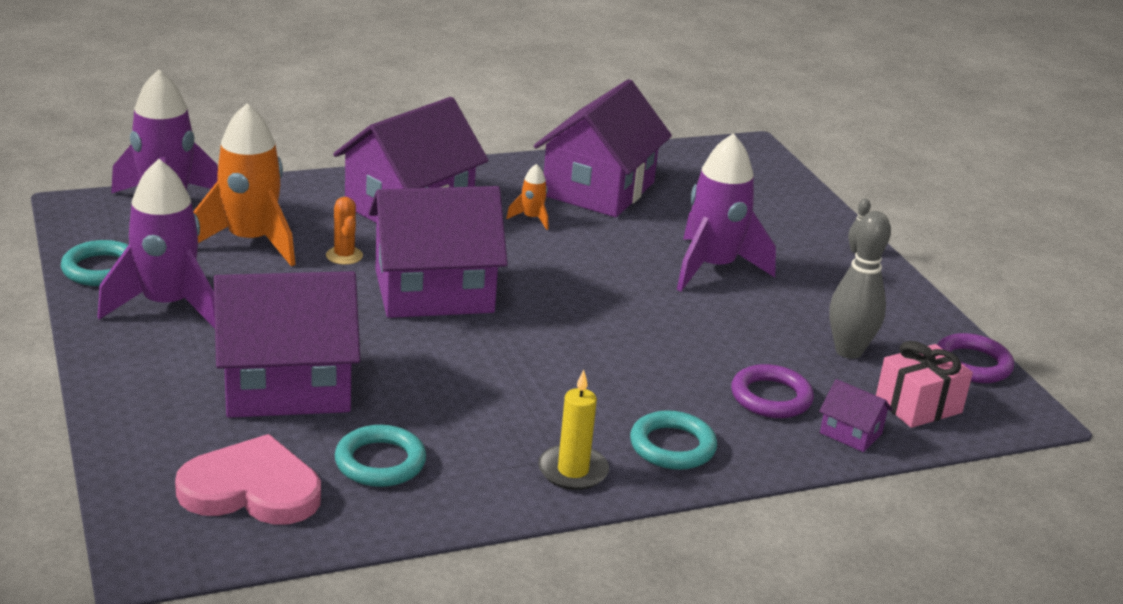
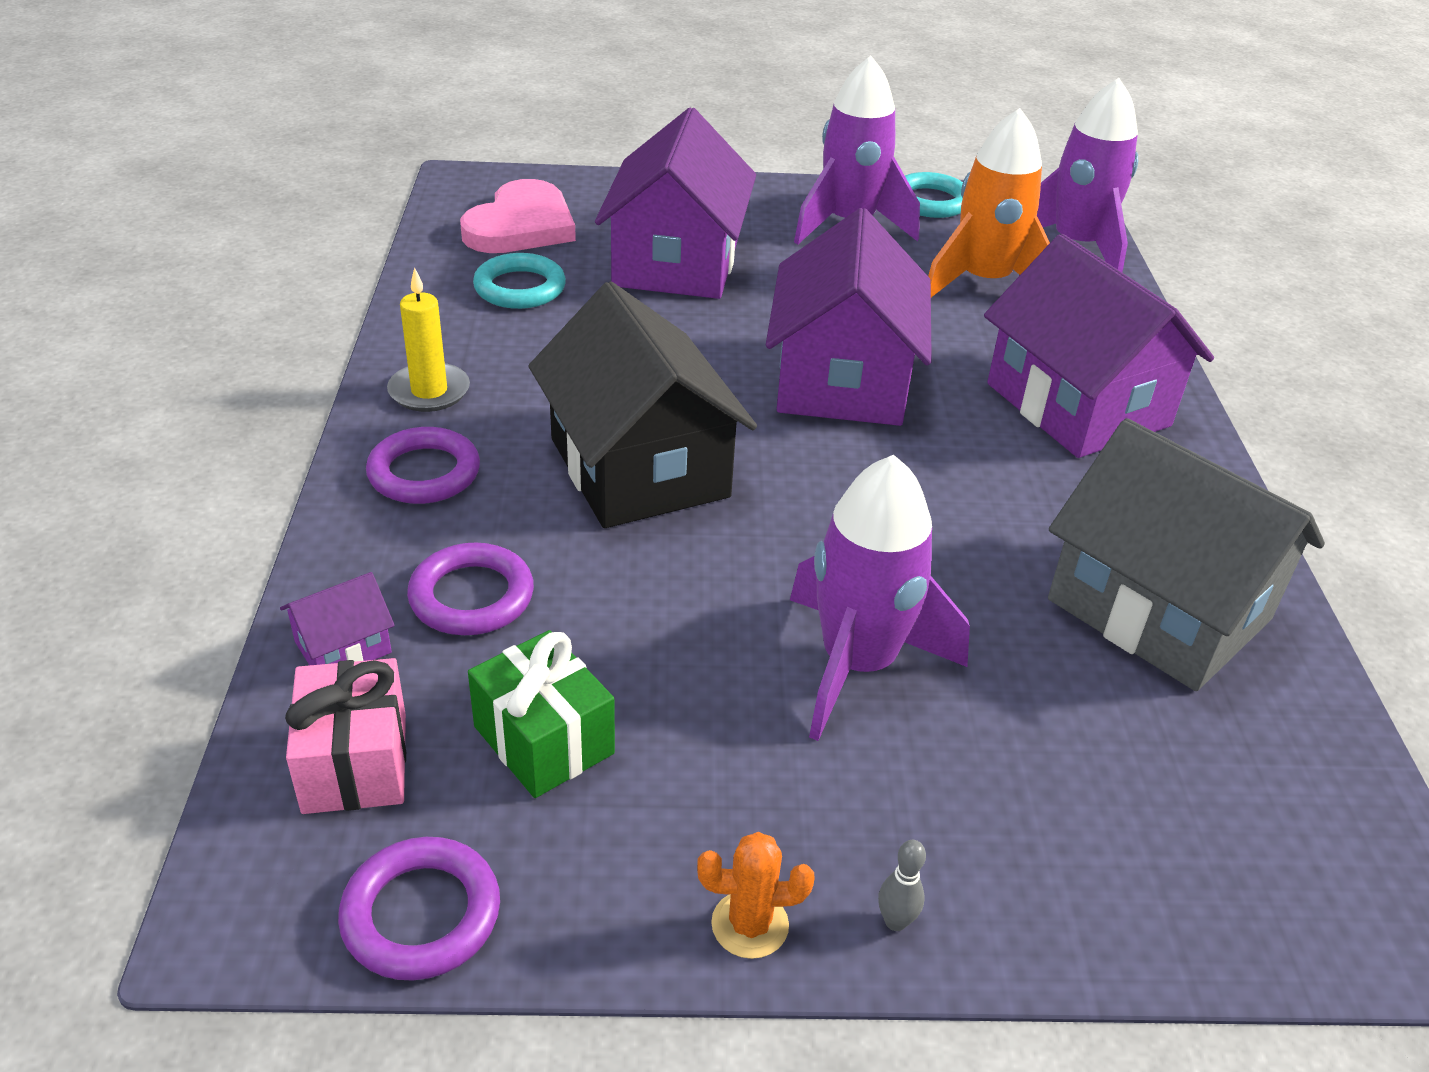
camera: 110 degrees right, 10 degrees up
(344, 256) = (942, 335): orange cactus -> orange cactus (750, 924)
(532, 219) = (1043, 506): orange rocket -> none
(598, 189) = (1158, 609): purple house -> grey house
(598, 358) = (639, 468): none -> black house
(672, 446) = (424, 473): turquoise ring -> purple ring
(848, 351) = (544, 740): grey bowling pin -> green gift

